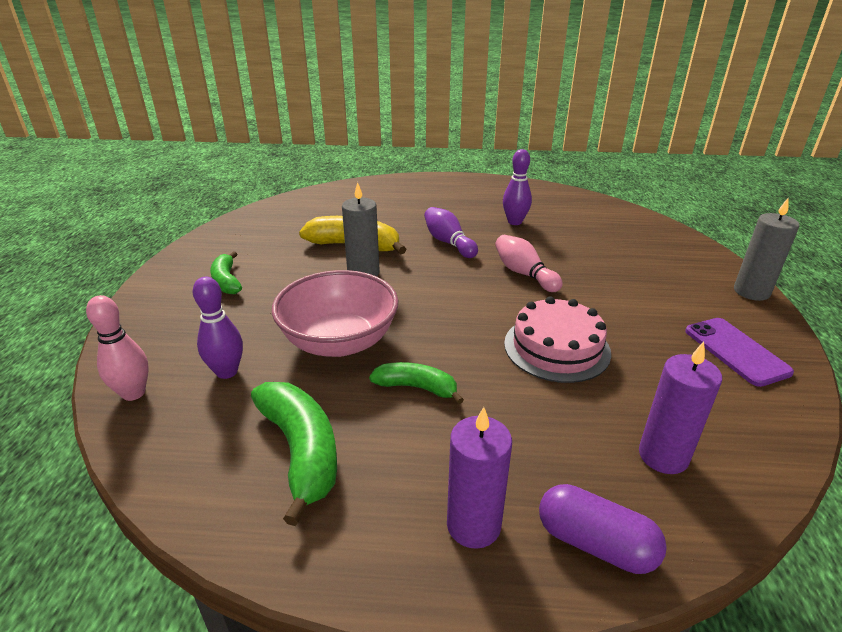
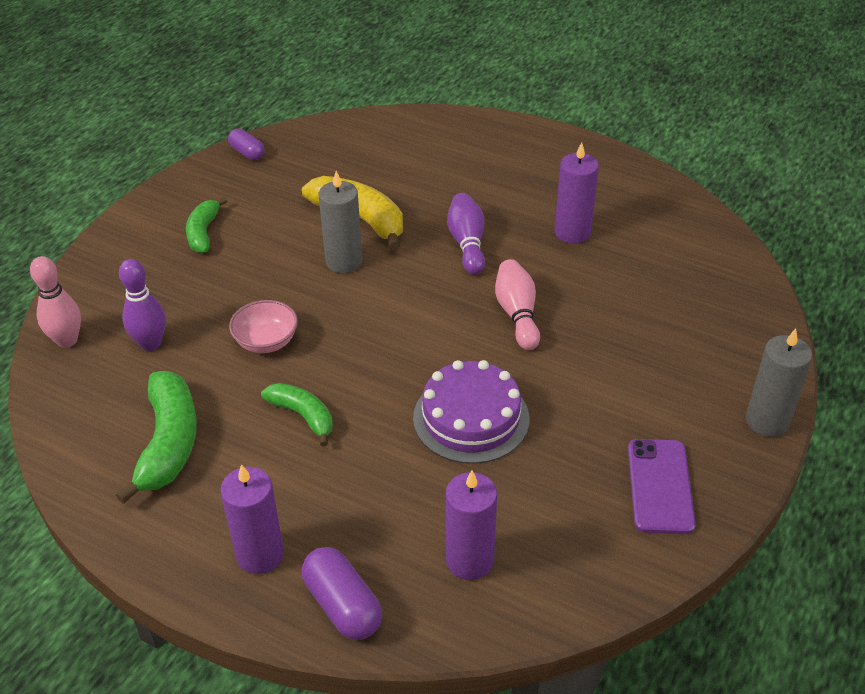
camera: 25 degrees right, 10 degrees up
(231, 226) = (247, 153): none -> purple capsule
(339, 341) = (266, 342): pink bowl -> pink bowl, size x0.53
(515, 222) = (572, 232): purple bowling pin -> purple candle
(556, 348) = (471, 418): pink cake -> purple cake

